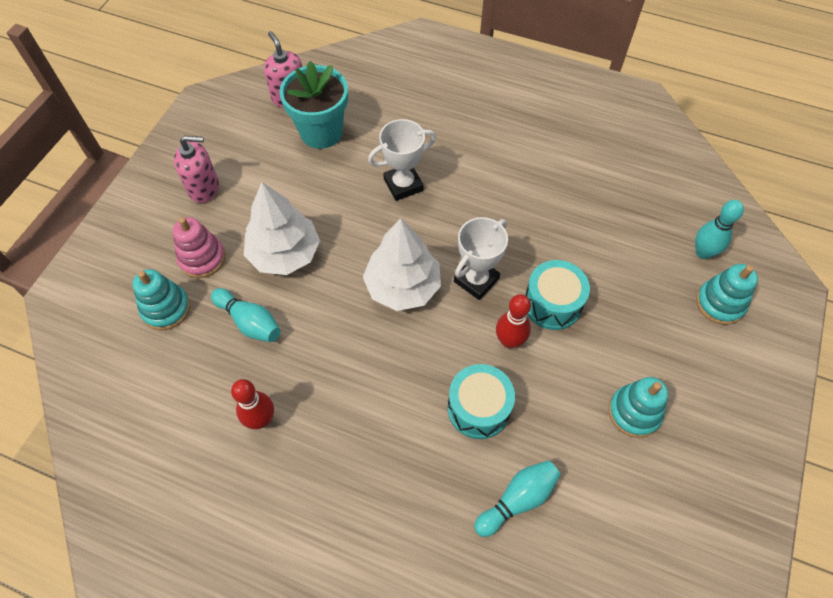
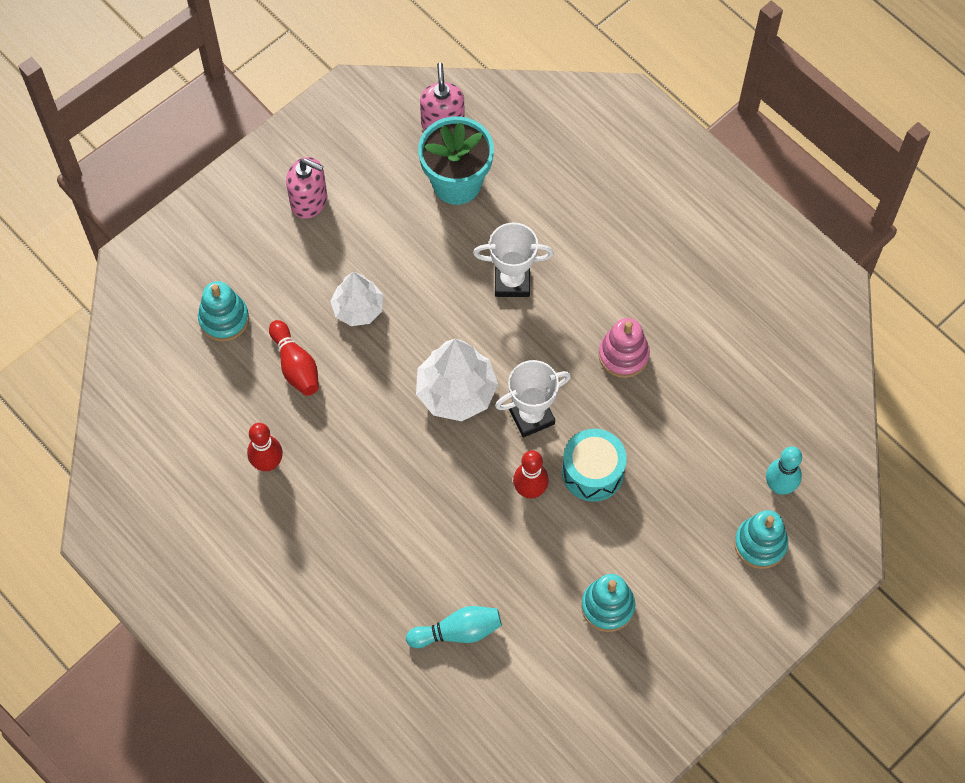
camera: 25 degrees right, 5 degrees up
(202, 258) = (277, 280): pink stacking toy -> pink stacking toy (623, 355)
(250, 322) = (295, 365): turquoise bowling pin -> red bowling pin
(284, 254) = (358, 308): white tree -> white tree, size x0.66
(478, 408) = (466, 539): turquoise drum -> none

